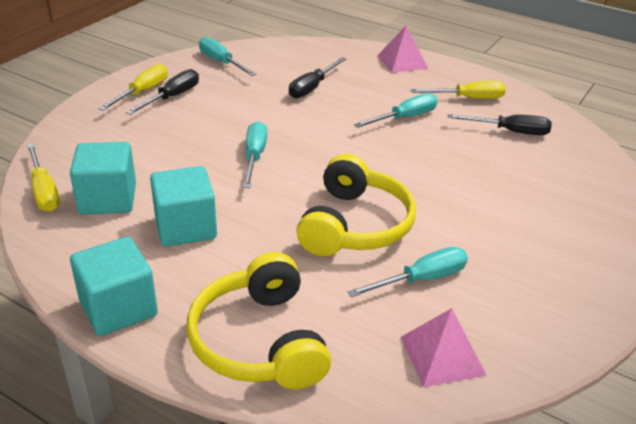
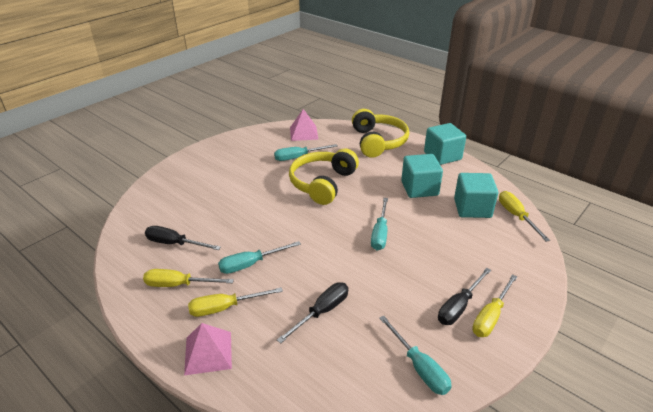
camera: 170 degrees left, 0 degrees up
(408, 86) = (225, 308): none -> yellow screwdriver

